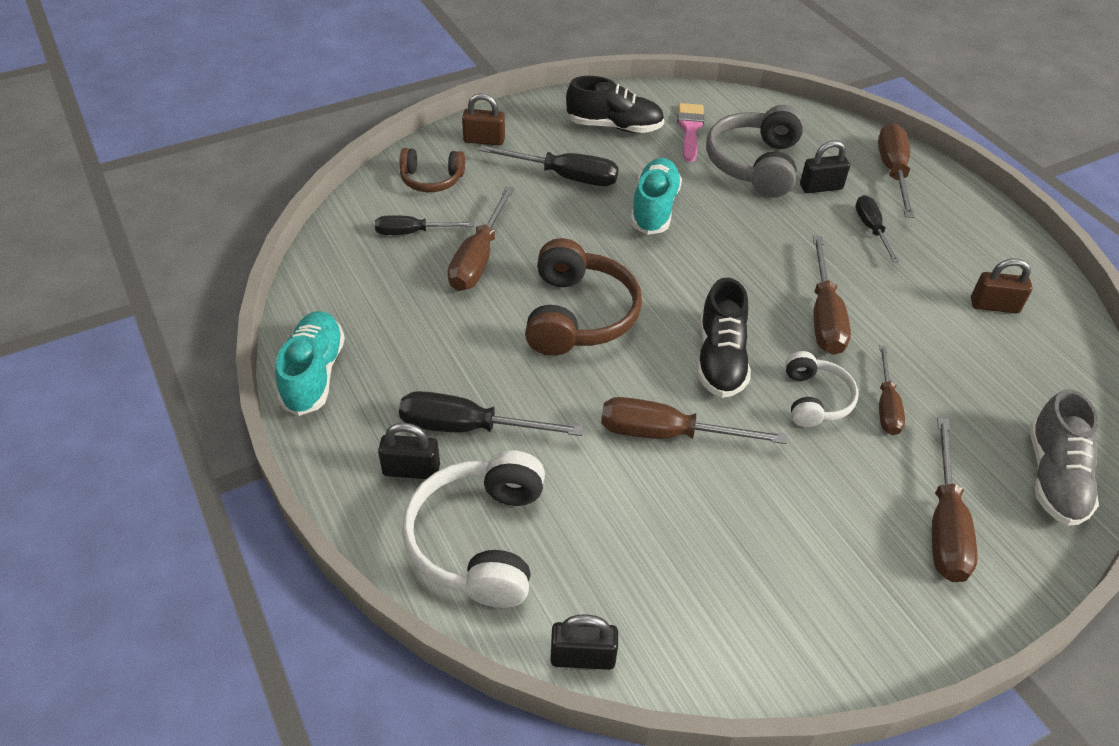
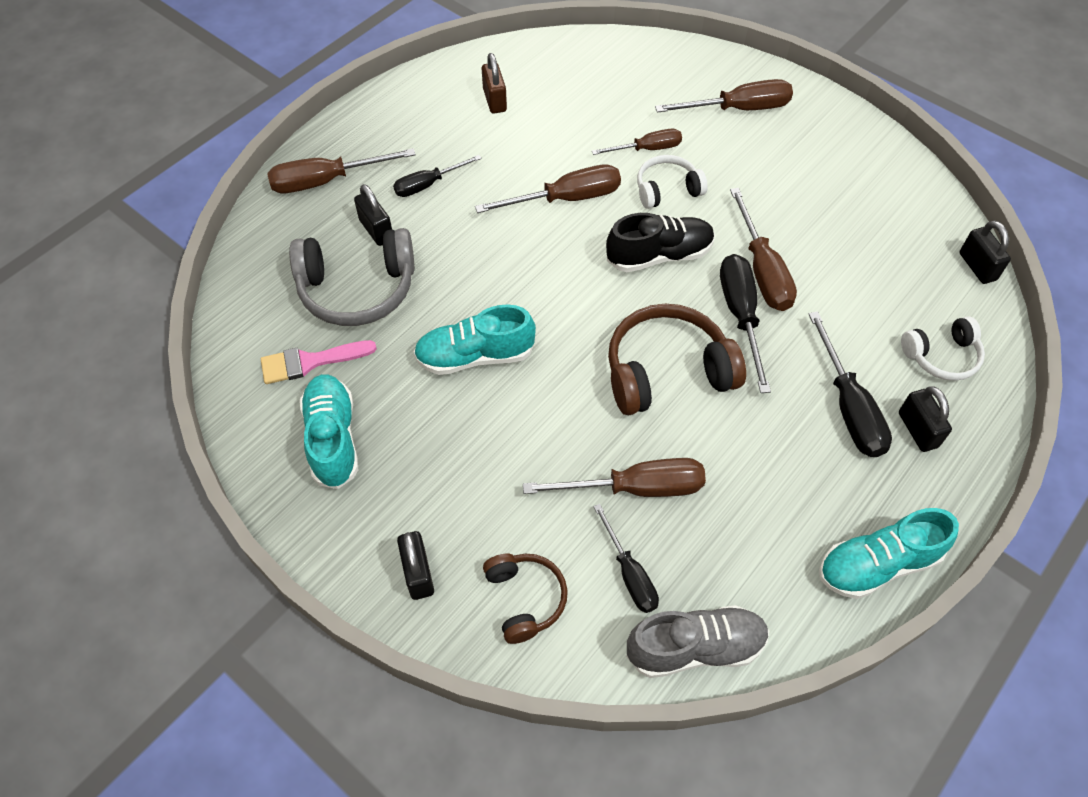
camera: 110 degrees left, 10 degrees up
(479, 540) = (941, 356): white headphones -> white headphones, size x0.59
(484, 140) = (418, 573): brown padlock -> black padlock
(565, 177) = (456, 456): black screwdriver -> black screwdriver (740, 315)
(614, 126) = (333, 438): black shoe -> turquoise shoe
(1053, 477) = (660, 62): grey shoe -> grey shoe (695, 648)

